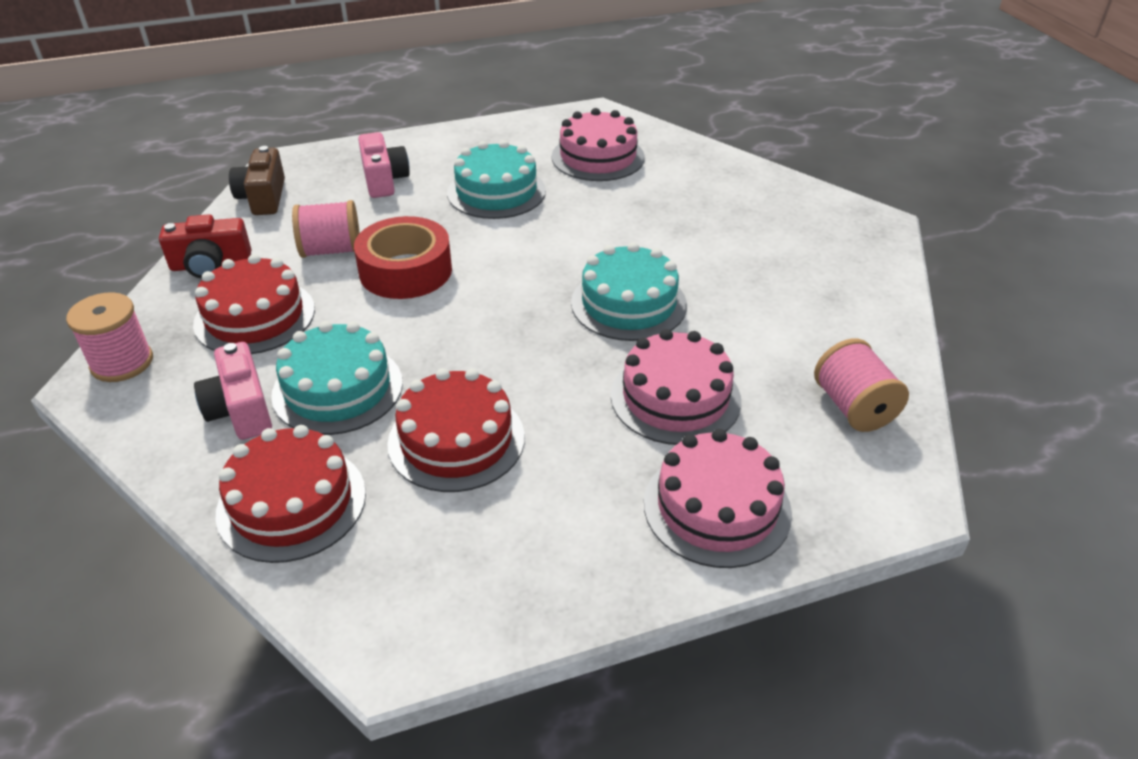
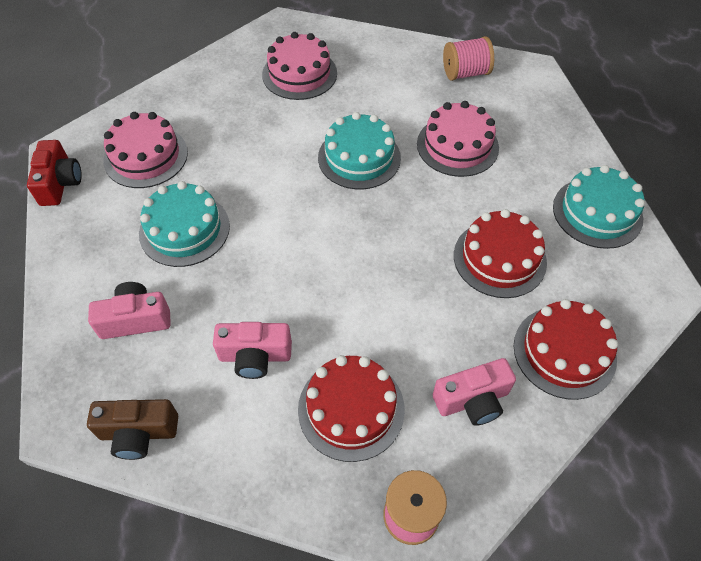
camera: 85 degrees left, 15 degrees up
(211, 265) = (261, 464): red camera -> red camera (60, 183)
(331, 250) = (255, 356): pink spool -> pink camera
(337, 388) = (448, 334): turquoise cake -> turquoise cake (597, 212)
(405, 271) = (297, 295): red tape -> none
(717, 507) = (546, 140): pink cake -> pink cake (299, 74)

